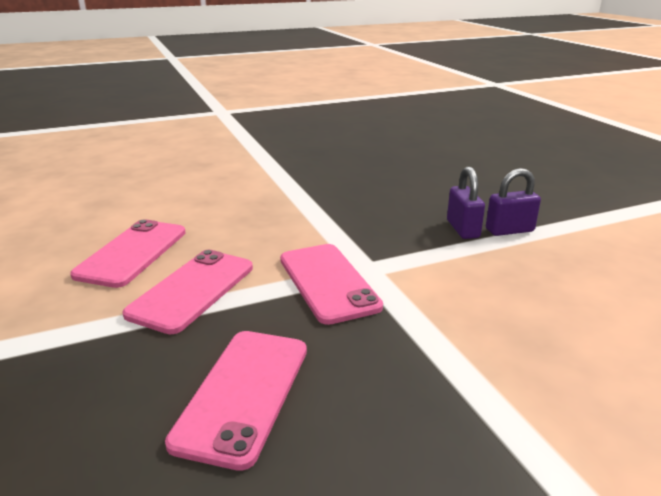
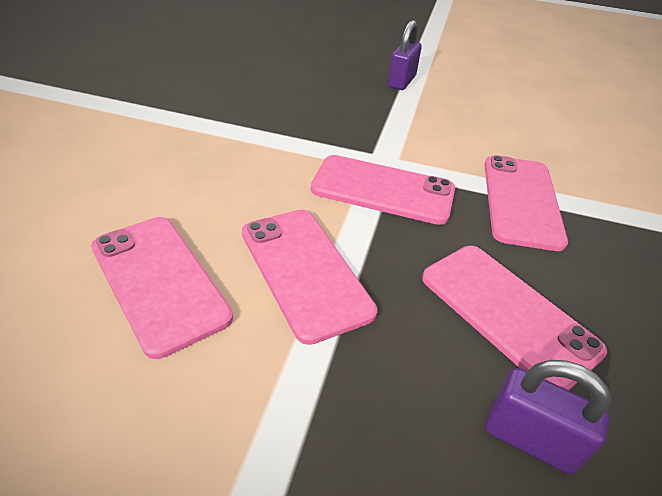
camera: 55 degrees left, 15 degrees up
(422, 352) = (521, 201): none -> pink phone
(462, 229) = (376, 94): purple padlock -> purple padlock (530, 438)

